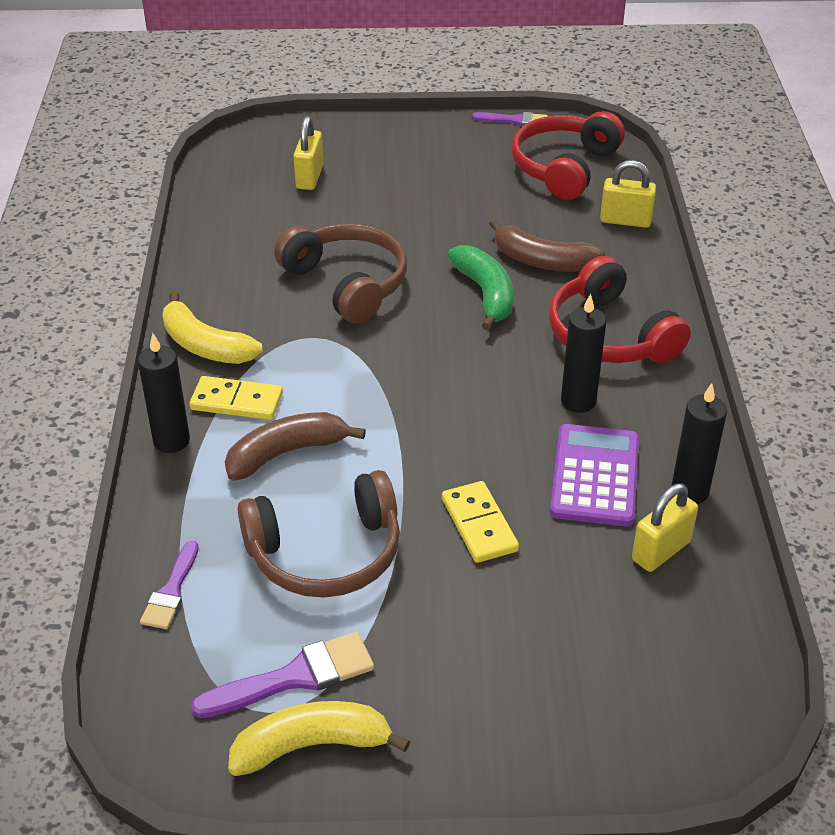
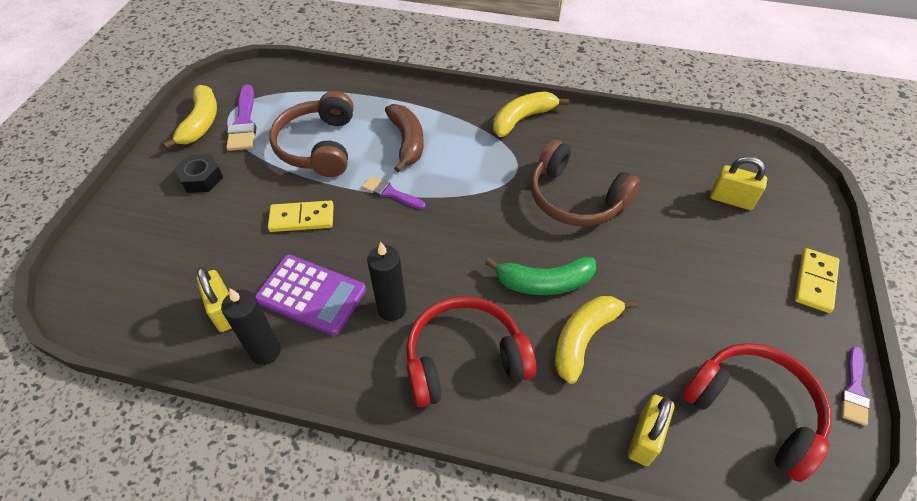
camera: 105 degrees right, 10 degrees up
(171, 441) = (438, 97): black candle -> none
(171, 591) = (325, 87): purple brush -> purple brush (390, 193)
(237, 401) = (462, 126): yellow domino -> yellow domino (815, 282)
(346, 283) = (576, 198): brown headphones -> brown headphones turned 60 degrees clockwise
(447, 681) = (201, 178): none -> black nut
(542, 261) = (583, 338): brown banana -> yellow banana

